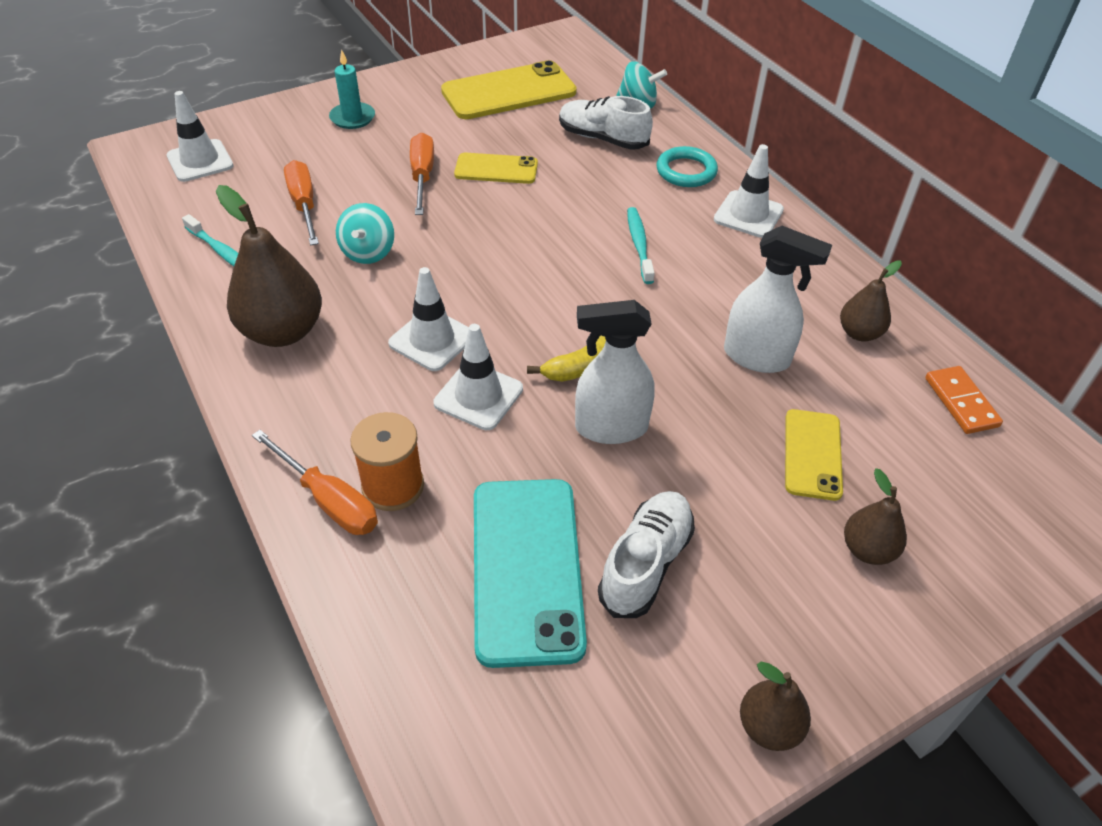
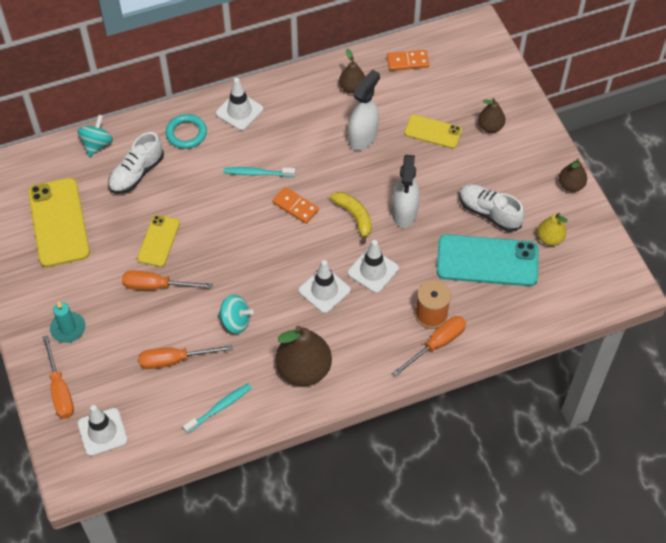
camera: 80 degrees left, 10 degrees up
(264, 123) = (60, 390): none -> orange screwdriver
(588, 291) = (295, 206): none -> orange domino
(606, 688) = (550, 238): none -> yellow pear

